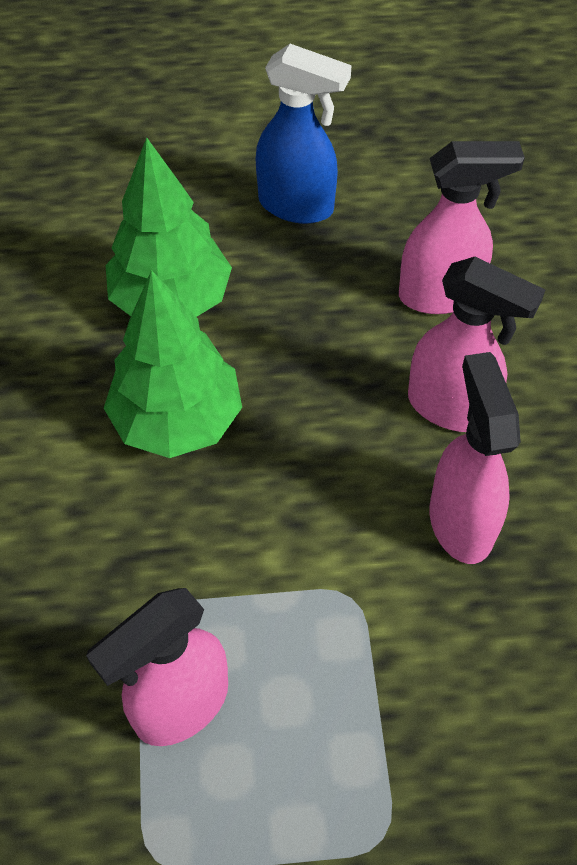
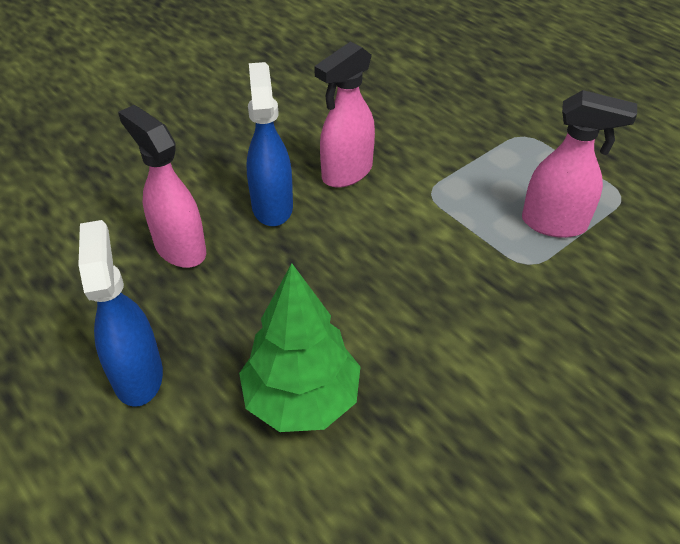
camera: 125 degrees left, 10 degrees down
(177, 420) = (400, 328): green tree -> none
(451, 408) = (272, 206): pink spray bottle -> blue spray bottle

